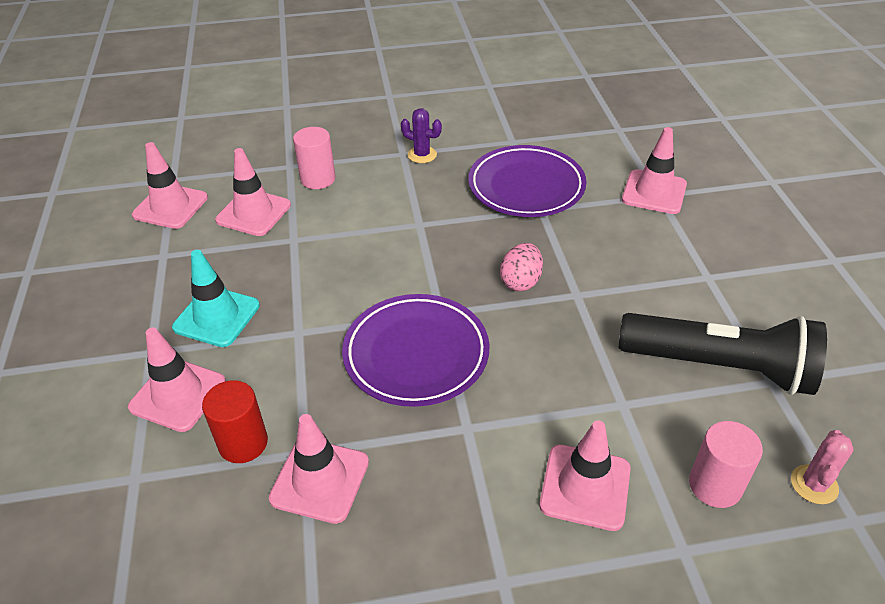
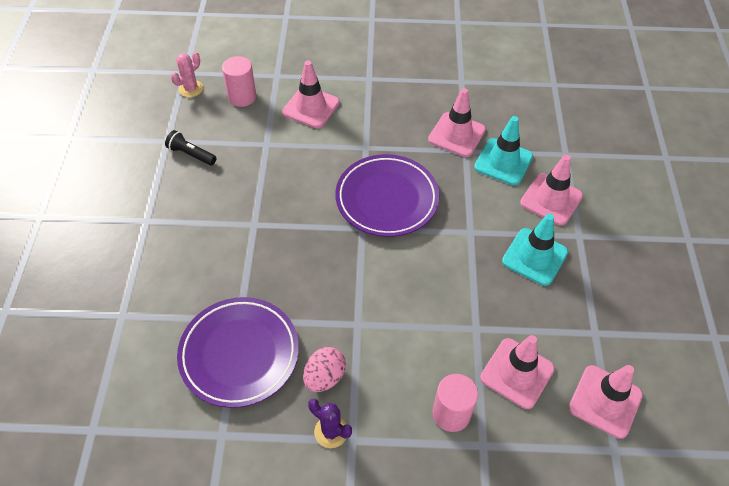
camera: 170 degrees left, 10 degrees up
(243, 443) = (503, 162): red cylinder -> turquoise traffic cone
(520, 281) = (291, 244): pink egg -> pink egg (324, 377)
(654, 192) = (123, 320): pink traffic cone -> none
(720, 367) = (191, 154): black flashlight -> black flashlight, size x0.42

